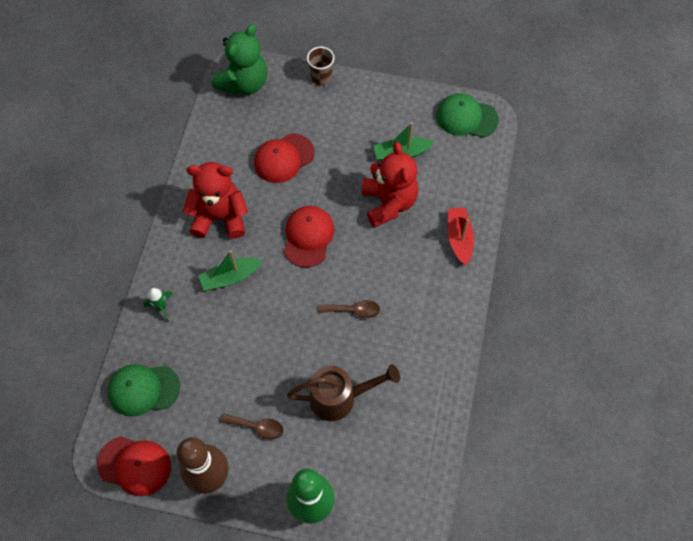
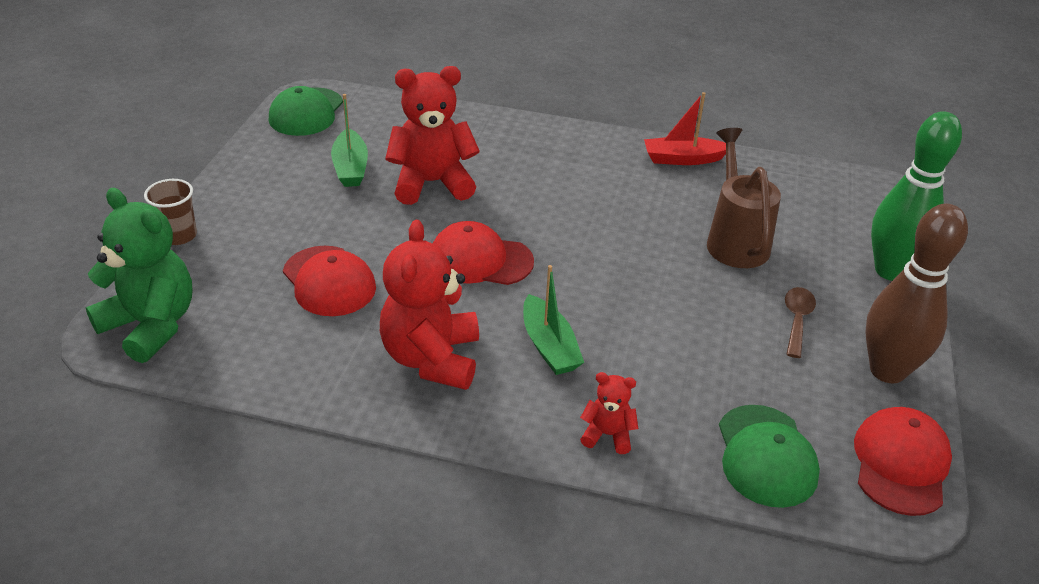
camera: 90 degrees left, 25 degrees down
(161, 307) = (607, 435): green rocket -> red teddy bear
(354, 310) = (603, 222): brown spoon -> none
(459, 238) = (495, 132): red boat -> red boat (682, 159)

